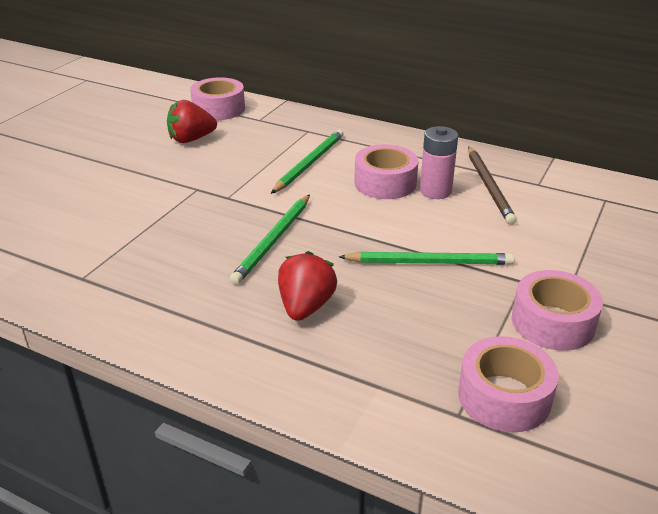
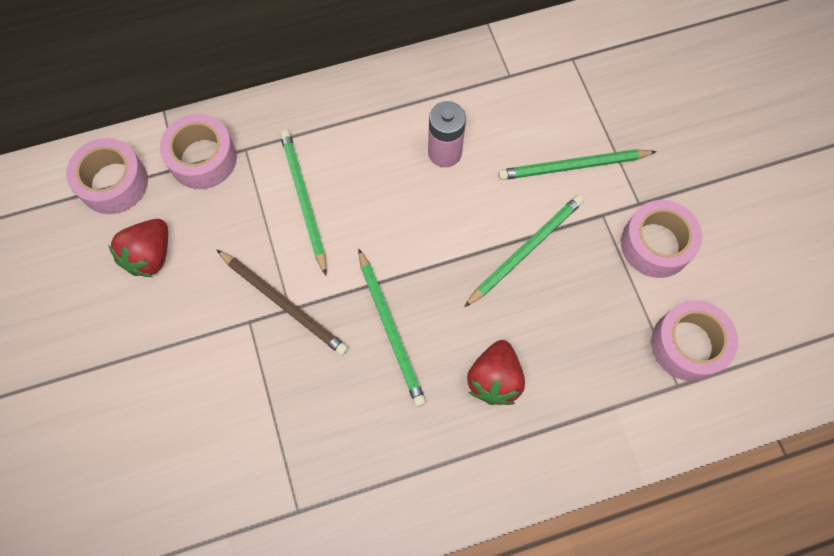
camera: 45 degrees left, 35 degrees up
(306, 307) = (494, 379): red strawberry -> red strawberry turned 135 degrees counterclockwise
(385, 183) = (395, 174): pink tape -> pink tape (203, 158)
(489, 187) = (478, 111): brown pencil -> brown pencil (284, 303)
(531, 245) = (573, 166): none -> green pencil

